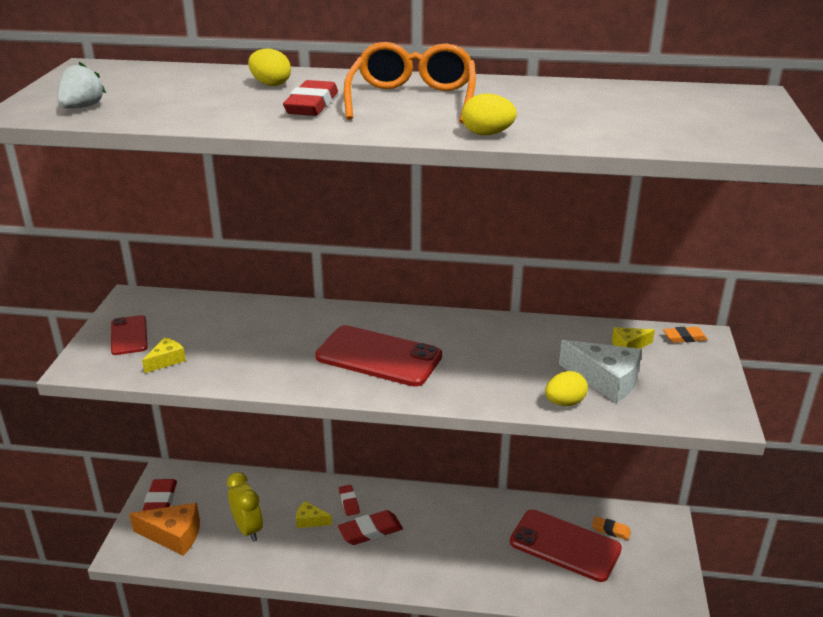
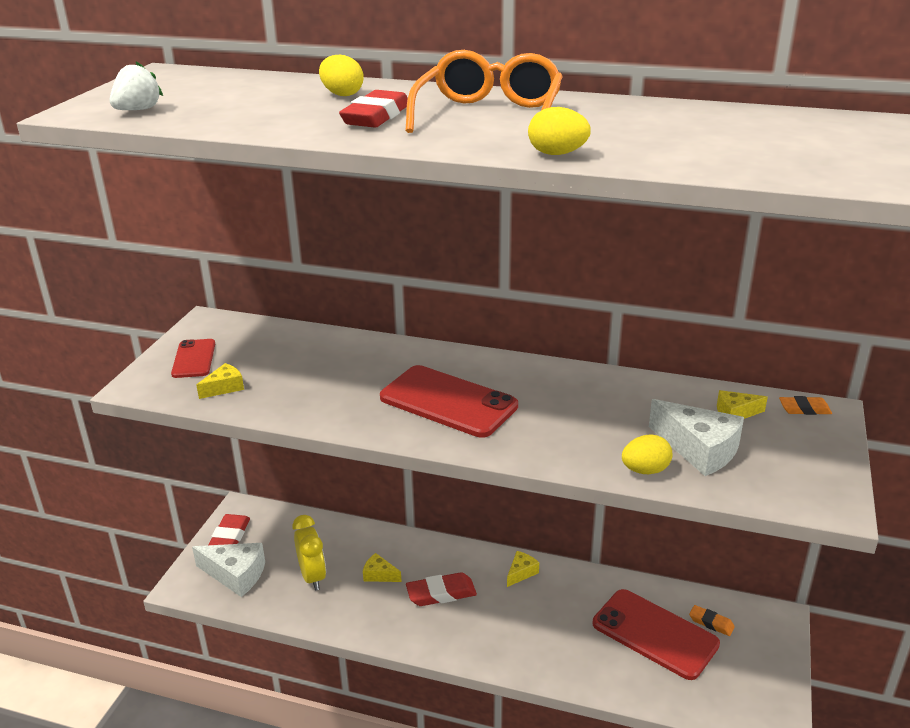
camera: 10 degrees right, 0 degrees up
(174, 535) = (236, 575): orange cheese -> white cheese
(349, 502) = (424, 559): red eraser -> none
(439, 504) = (521, 573): none -> yellow cheese

